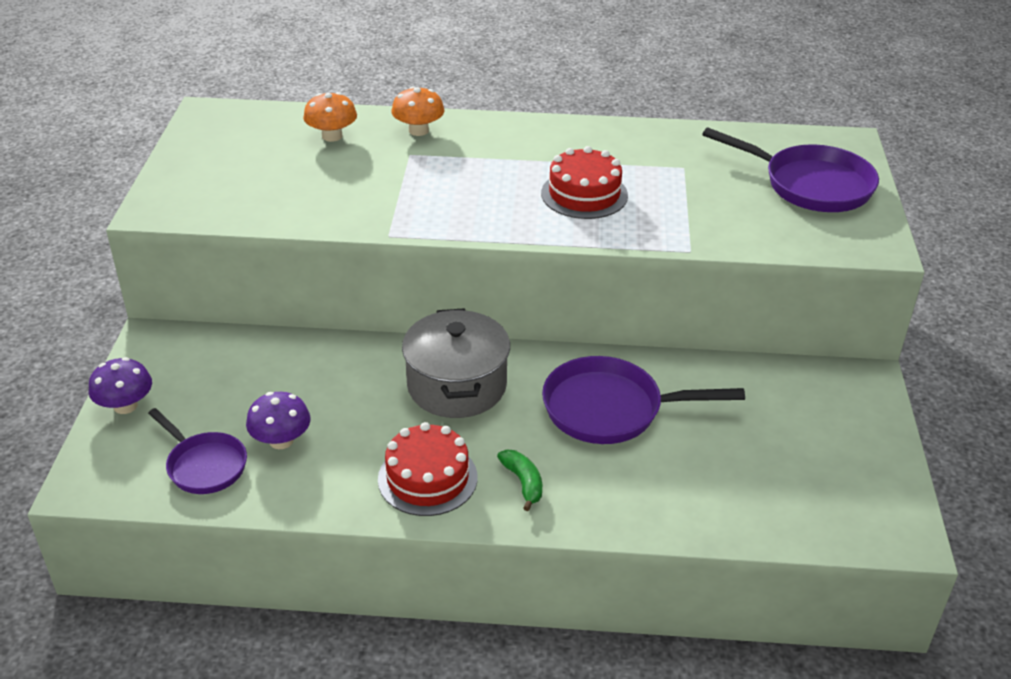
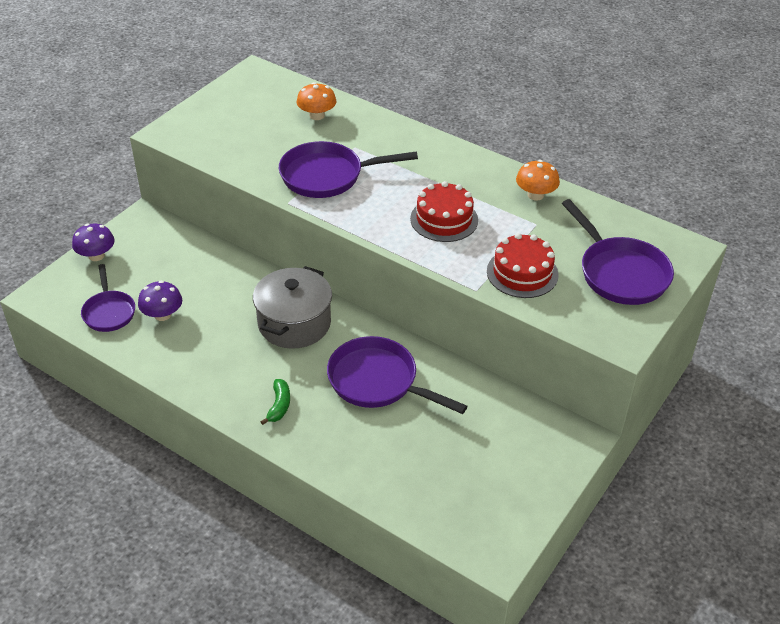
camera: 30 degrees right, 5 degrees up
(408, 193) = (327, 176): none -> purple pan
(418, 130) = (377, 130): orange mushroom -> orange mushroom (535, 195)
(427, 478) = (225, 376): red cake -> red cake (522, 273)

